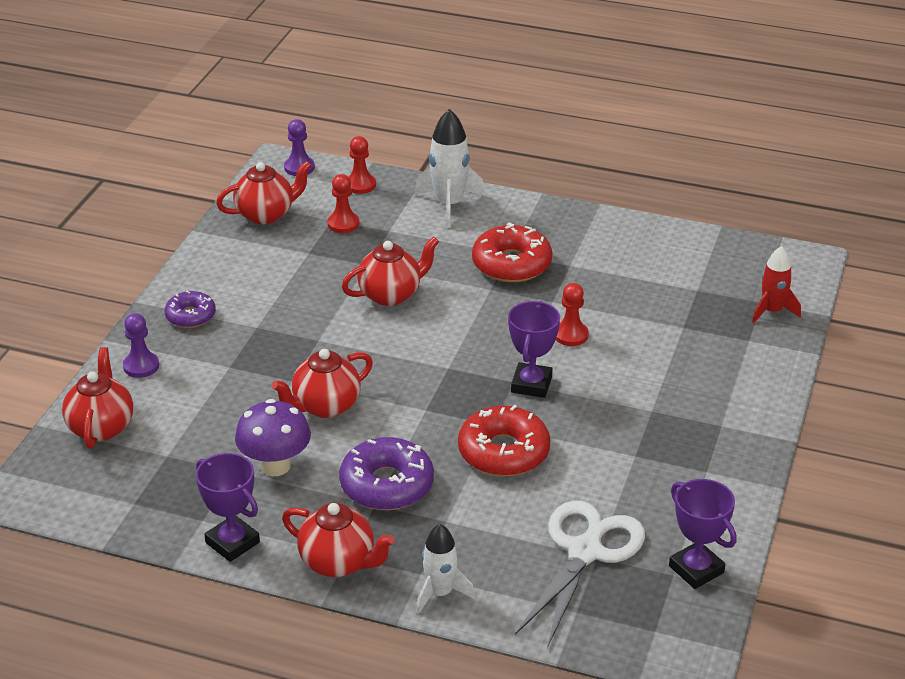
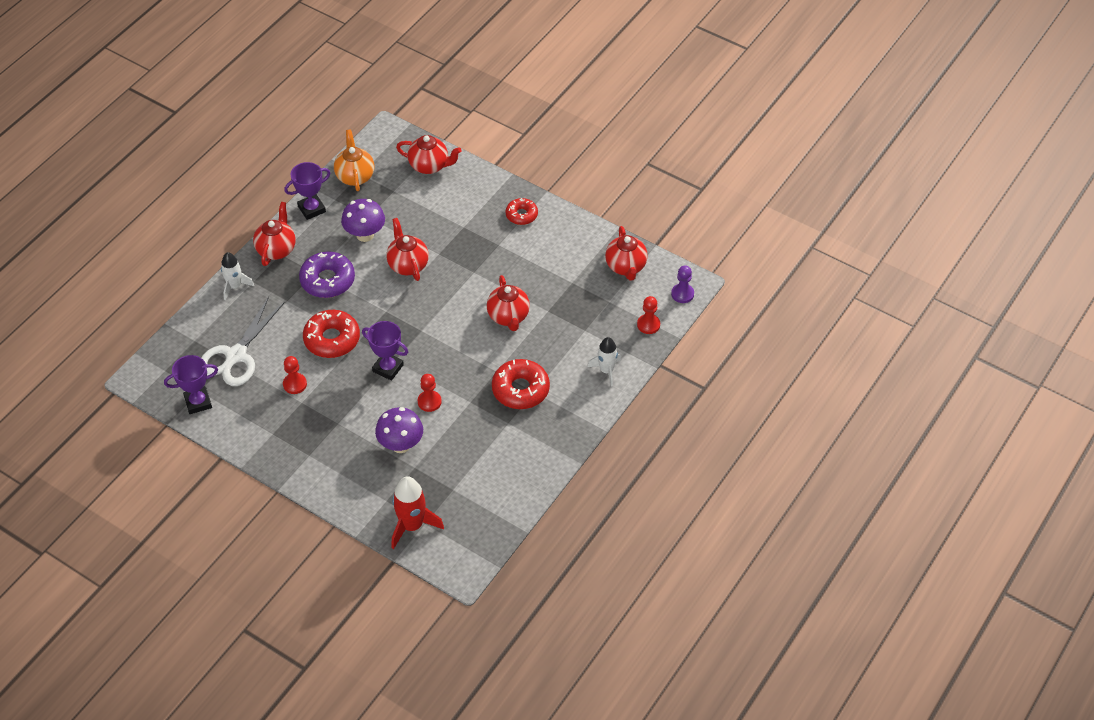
camera: 105 degrees right, 15 degrees up
(141, 366) = (479, 187): purple pawn -> none
(141, 508) = (355, 176): none -> orange teapot
(190, 316) = (521, 215): purple donut -> red donut
(338, 563) = (276, 249): red teapot -> red teapot turned 150 degrees clockwise
(343, 224) = (601, 306): red pawn -> red pawn (295, 384)
(449, 205) = (606, 371): white rocket -> white rocket, size x0.66
(585, 551) = (235, 356): white scissors -> white scissors turned 75 degrees clockwise
(655, 345) = (401, 445): none -> purple mushroom
(772, 311) = (412, 525): red rocket -> red rocket, size x1.51

